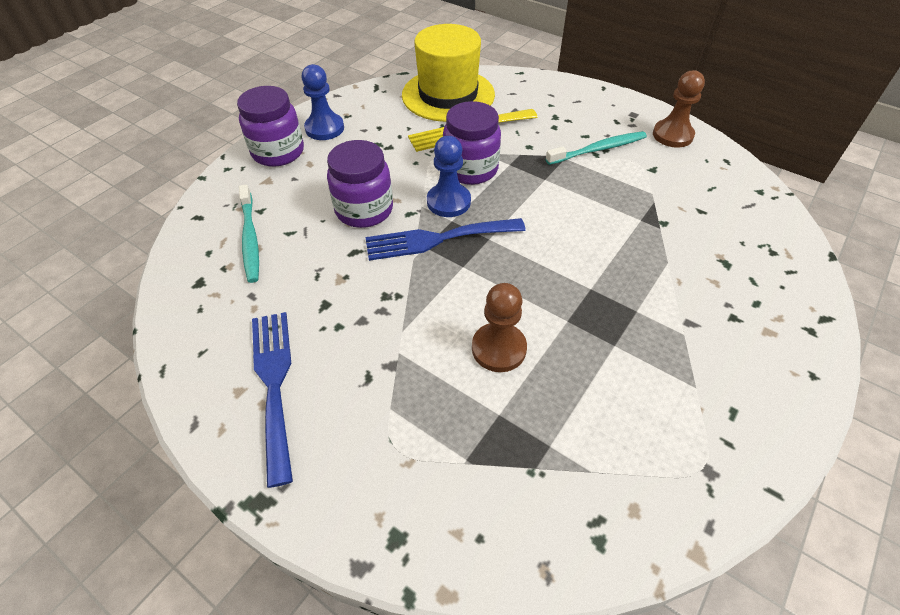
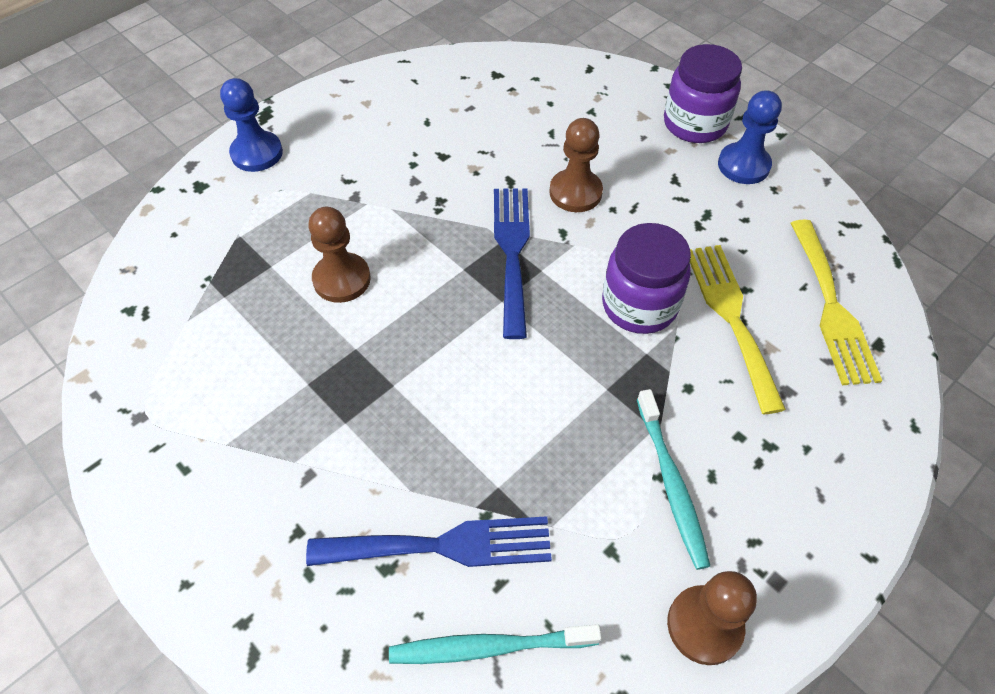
camera: 100 degrees right, 5 degrees up
(250, 239) = (547, 105): turquoise toothbrush -> turquoise toothbrush (488, 647)
(274, 383) = (365, 122): blue fork -> blue fork (443, 545)
(364, 210) = (575, 192): purple jar -> brown pawn
(448, 95) = (831, 308): yellow hat -> yellow fork
(448, 202) = (576, 272): blue pawn -> blue pawn (257, 153)

